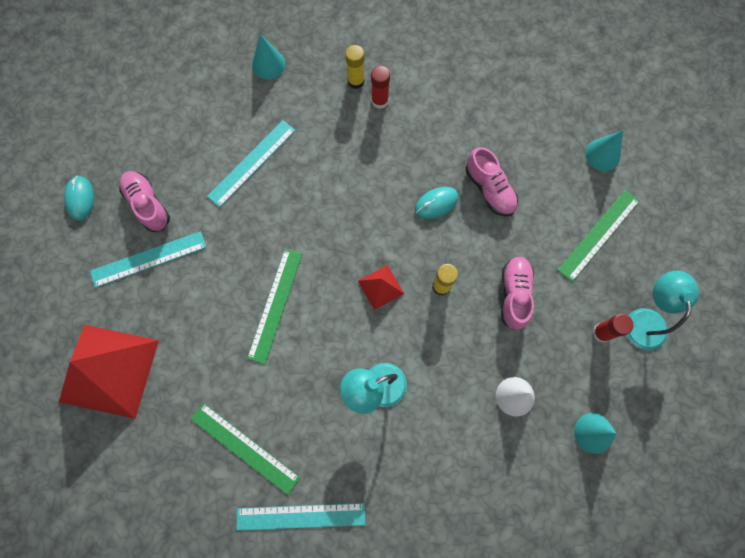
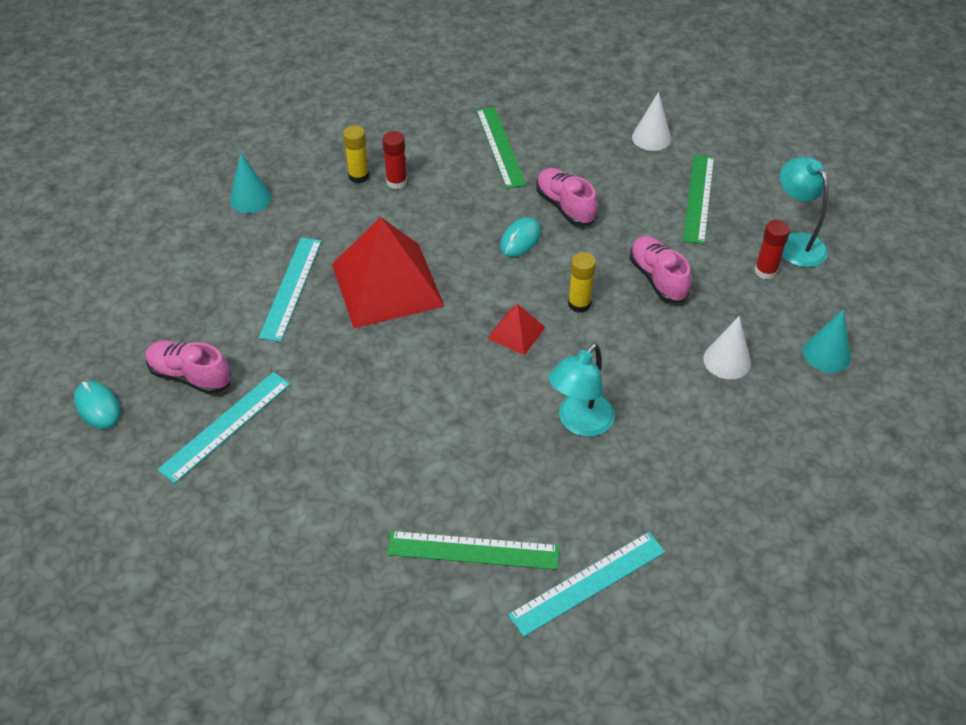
camera: 30 degrees left, 25 degrees down
(109, 370) = (249, 557): red pyramid -> red pyramid (387, 284)
(275, 305) = (411, 400): green ruler -> green ruler (500, 147)
(489, 189) = (565, 206): pink shoe -> pink shoe turned 150 degrees counterclockwise
(602, 155) = (651, 138): turquoise cone -> white cone

